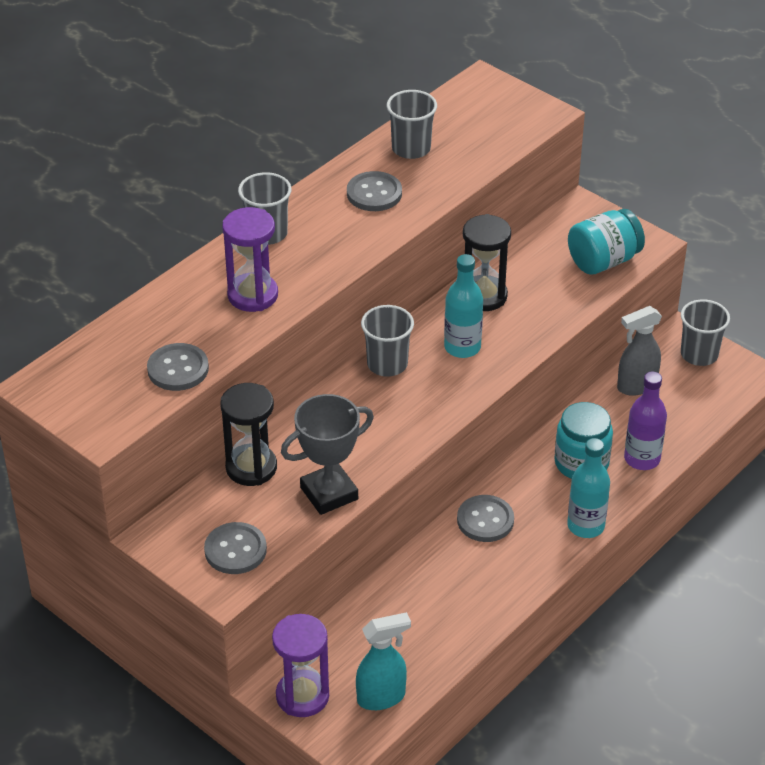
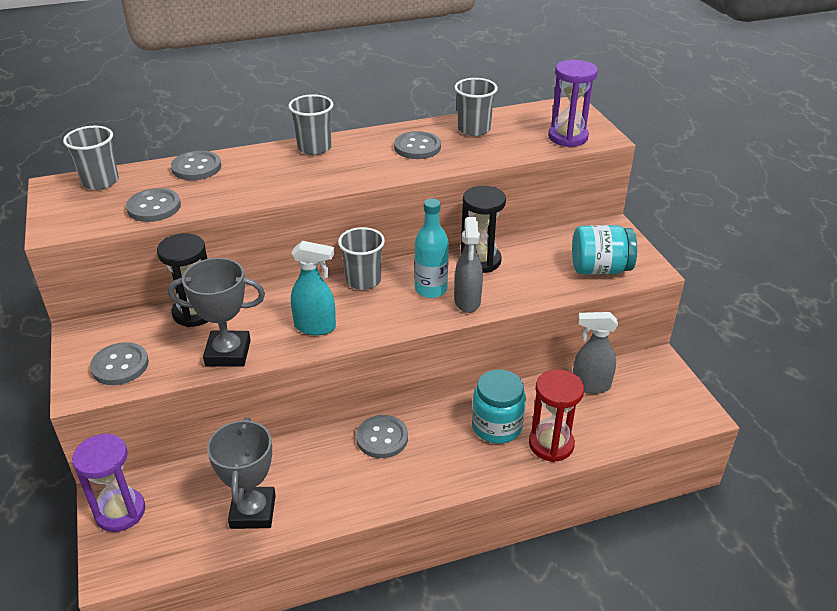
camera: 30 degrees right, 5 degrees down
(166, 305) = (196, 167): none -> grey button
(253, 295) = (260, 180): purple hourglass -> purple hourglass (568, 137)
(382, 697) = (174, 544): turquoise spray bottle -> turquoise spray bottle (316, 327)
(426, 638) = (253, 511): none -> grey trophy
(508, 346) = (467, 302): none -> grey spray bottle
(585, 526) = (459, 479): turquoise bottle -> none
(642, 459) = (551, 444): purple bottle -> red hourglass
(699, 354) = (663, 382): grey cup -> grey cup (100, 182)

